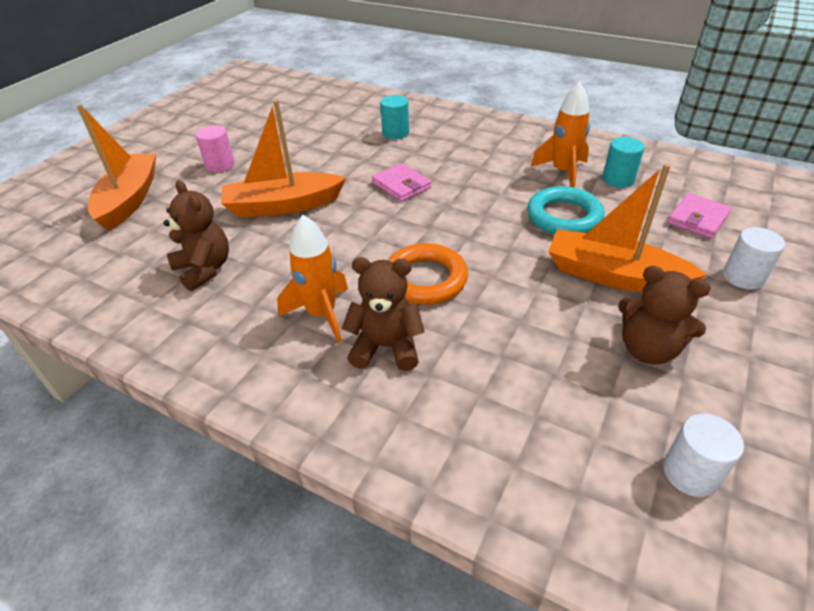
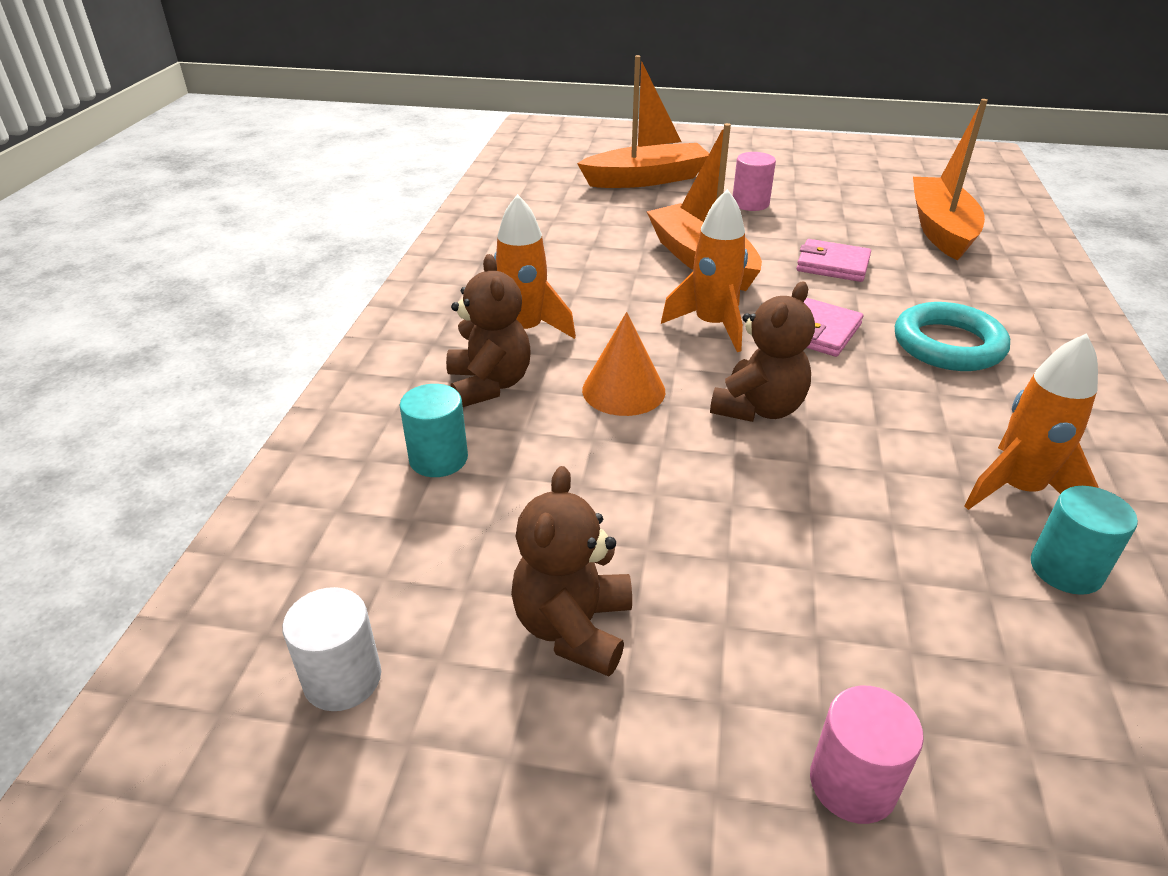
camera: 70 degrees right, 5 degrees down
(204, 269) = (561, 248): brown teddy bear -> brown teddy bear (758, 408)
(369, 223) = (712, 325): none -> orange rocket
(395, 133) = (957, 299): turquoise cylinder -> turquoise cylinder (438, 459)
(425, 279) = (623, 390): orange ring -> orange cone
(564, 217) = (869, 504): turquoise ring -> turquoise ring (948, 345)
(613, 276) = (739, 577): orange boat -> orange boat (940, 229)
(697, 219) = (1021, 707): pink wallet -> pink wallet (832, 265)
(743, 277) = (852, 783): white cylinder -> pink cylinder

